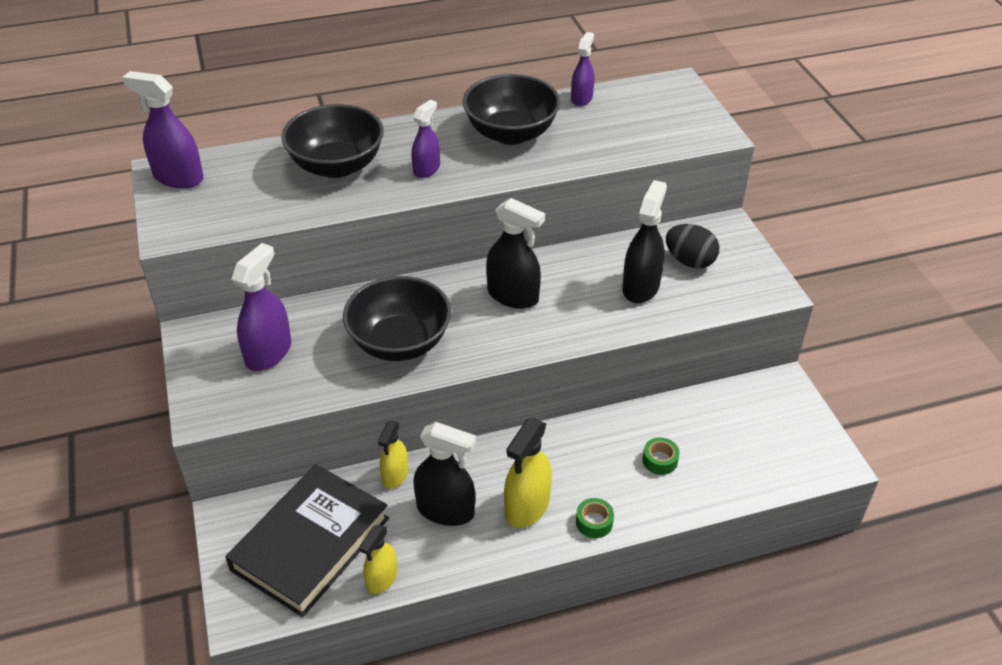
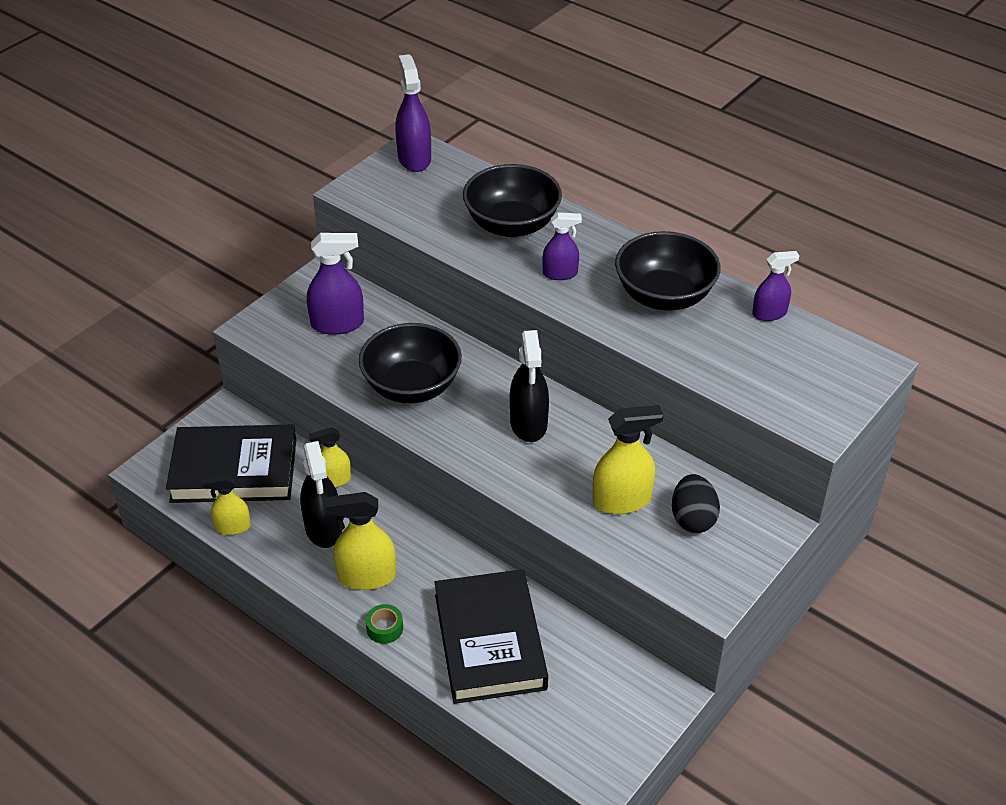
camera: 55 degrees right, 0 degrees up
(641, 287) = (622, 500): black spray bottle -> yellow spray bottle
(660, 460) = (489, 641): green tape -> black book

